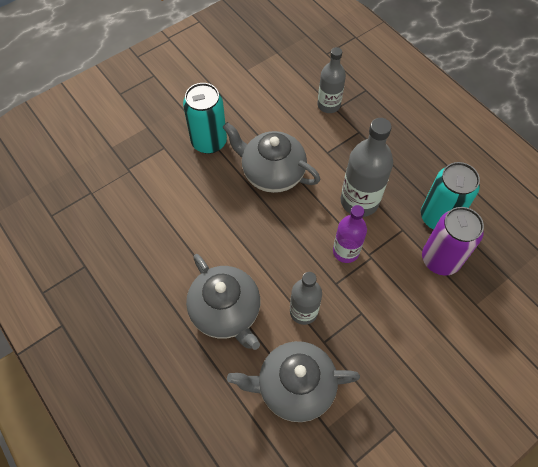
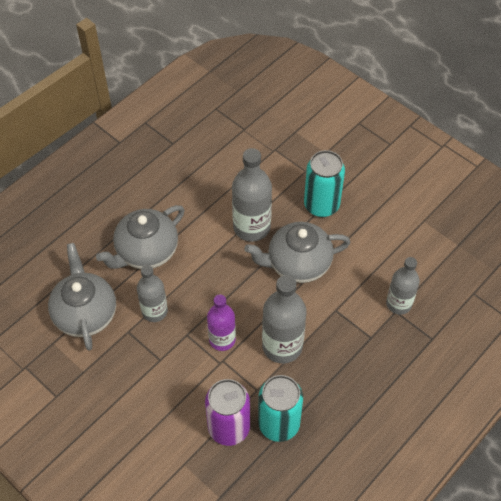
camera: 80 degrees right, 5 degrees down
(220, 205) = (251, 227): none -> grey bottle
(272, 173) = (297, 264): grey teapot -> grey teapot turned 120 degrees counterclockwise

